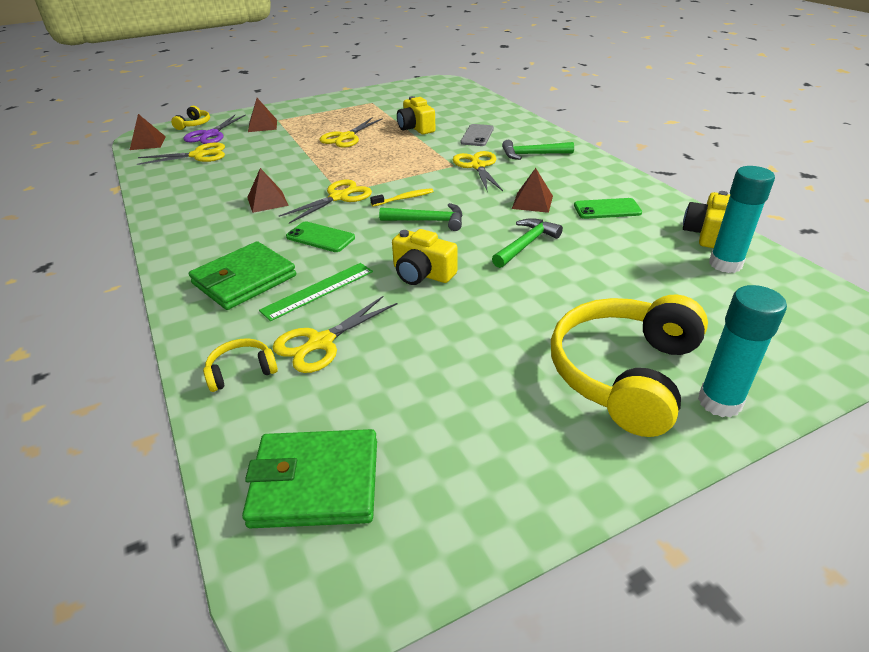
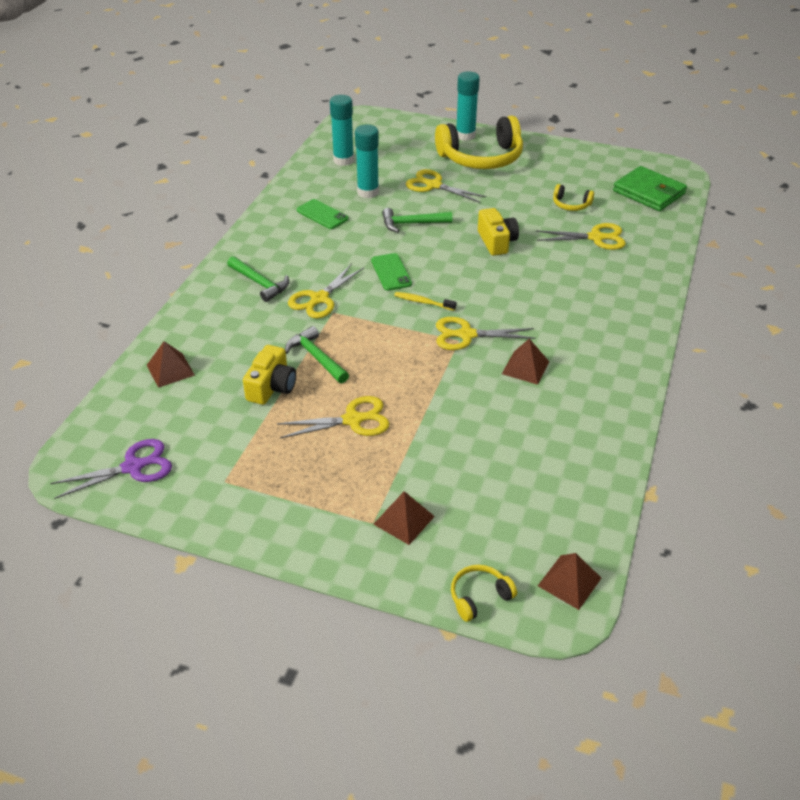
camera: 135 degrees left, 5 degrees up
(199, 155) = (528, 497): yellow scissors -> yellow scissors (433, 185)
(210, 135) = (481, 543): purple scissors -> purple scissors (133, 467)
(241, 371) = (648, 246): yellow headphones -> yellow headphones (571, 204)
(244, 280) = (606, 299): green wallet -> none
(318, 291) = (568, 265): green ruler -> none
(320, 237) = (524, 303): green phone -> green phone (391, 272)
(428, 221) = (438, 273): green hammer -> green hammer (316, 357)
(477, 136) = (248, 335): grey phone -> none
(532, 202) = (350, 246): brown pyramid -> brown pyramid (170, 370)
(624, 248) = (368, 192): none -> turquoise glue stick
(706, 233) = (311, 174): yellow camera -> none

